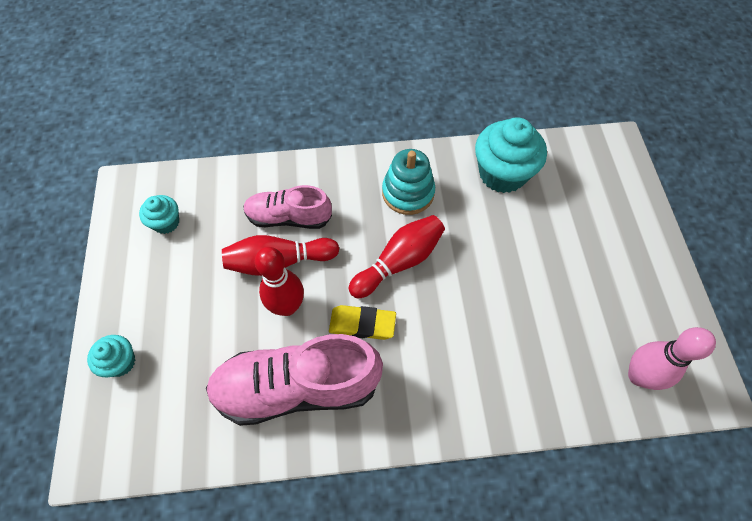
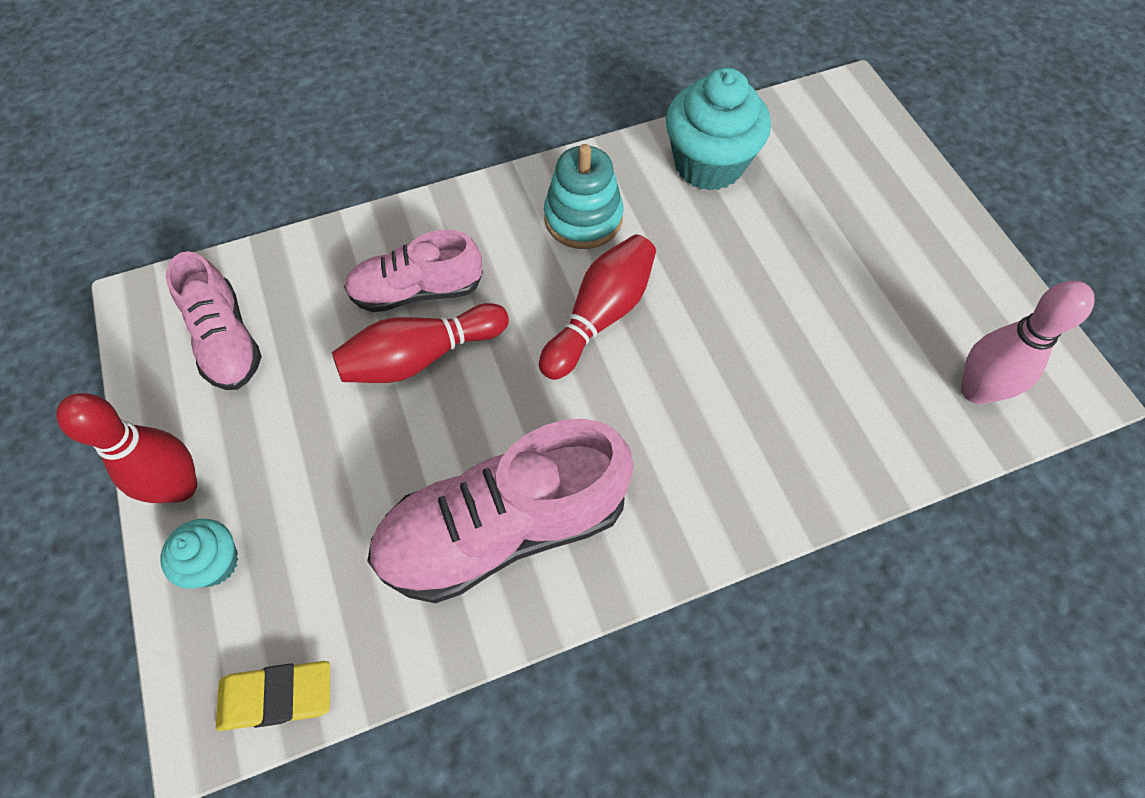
camera: 15 degrees left, 0 degrees up
(166, 222) = (227, 340): turquoise cupcake -> pink shoe
(287, 306) = (453, 417): red bowling pin -> red bowling pin (180, 487)
(362, 324) = (573, 415): yellow eraser -> yellow eraser (277, 696)

